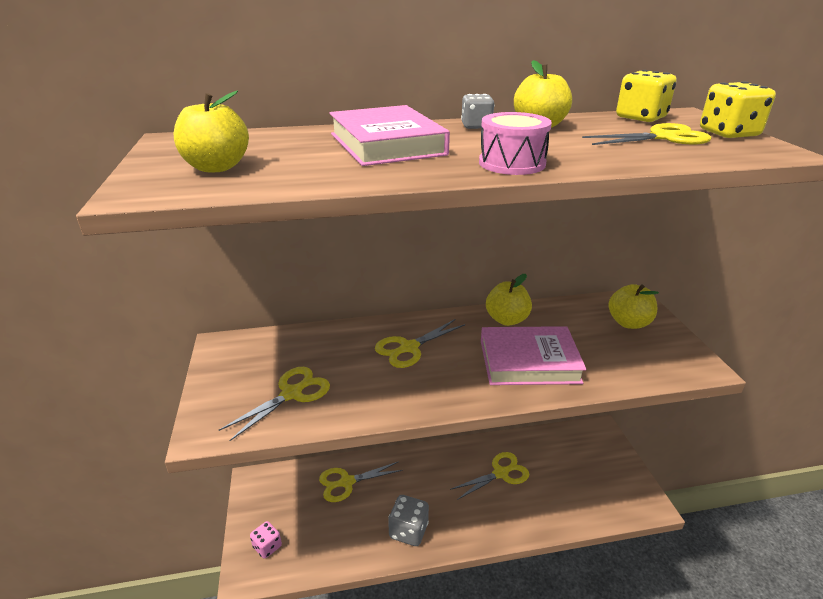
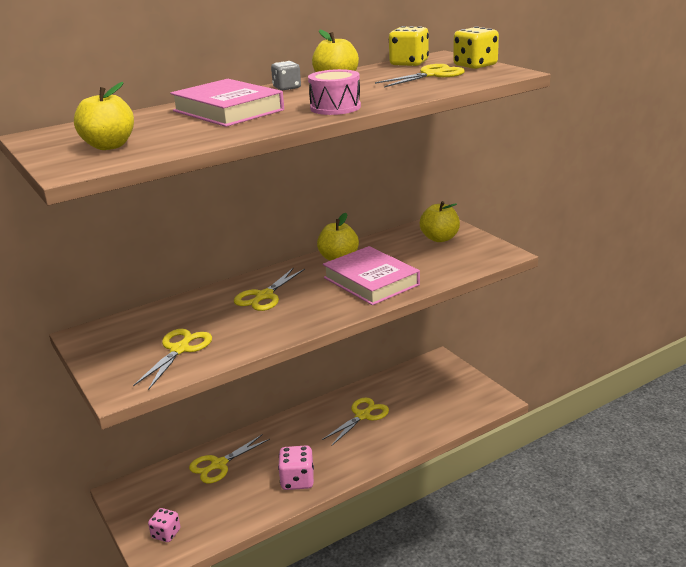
camera: 20 degrees left, 5 degrees down
(408, 530) = (297, 480): grey dice -> pink dice
(529, 361) = (371, 281): pink book -> pink book turned 75 degrees clockwise

